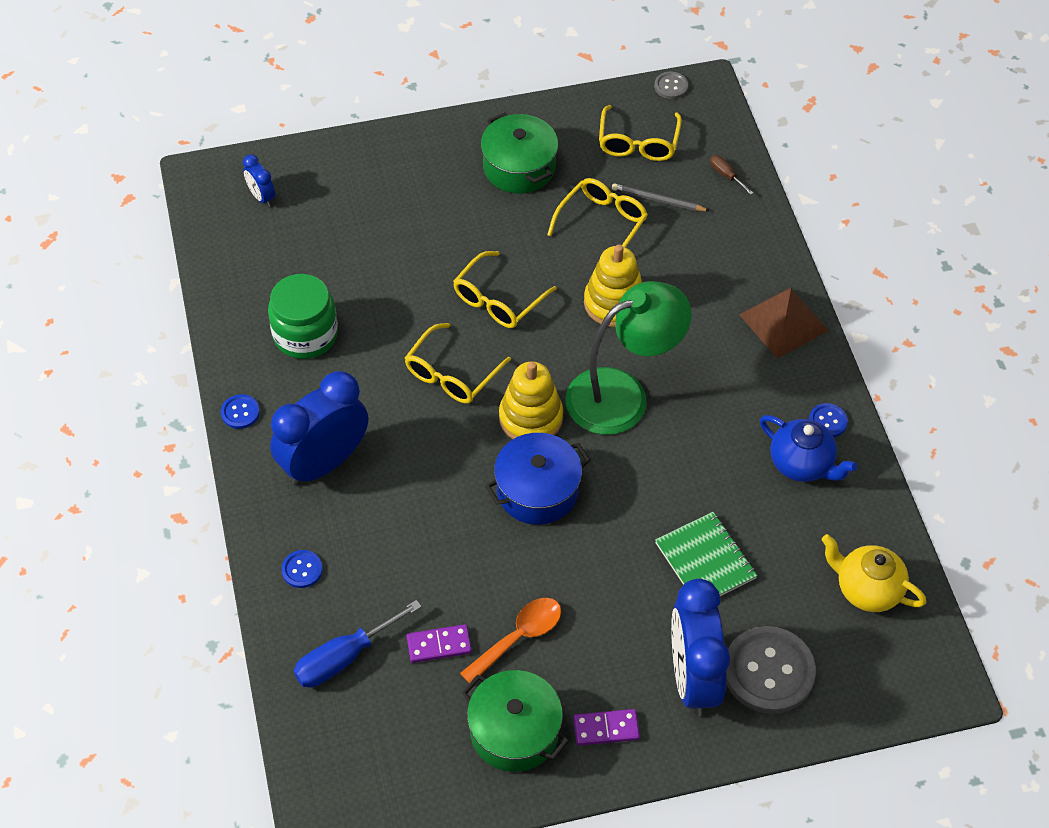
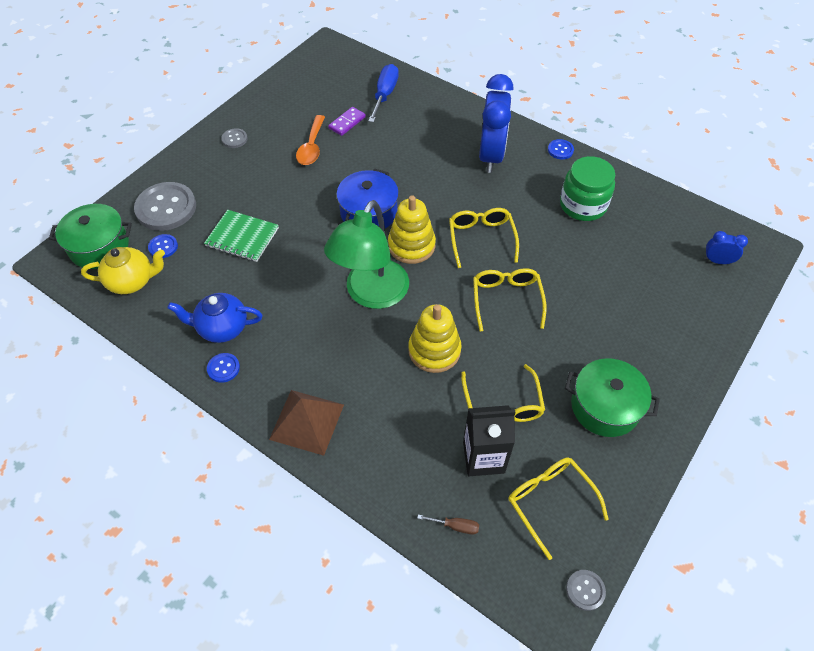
camera: 140 degrees right, 0 degrees up
(302, 570) = (444, 111): blue button -> blue button (163, 247)
(514, 731) = (278, 114): green pot -> green pot (99, 247)
(606, 728) = (234, 139): purple domino -> grey button
(658, 200) = (483, 457): grey pencil -> black carton
(693, 678) = (206, 182): blue clock -> none

